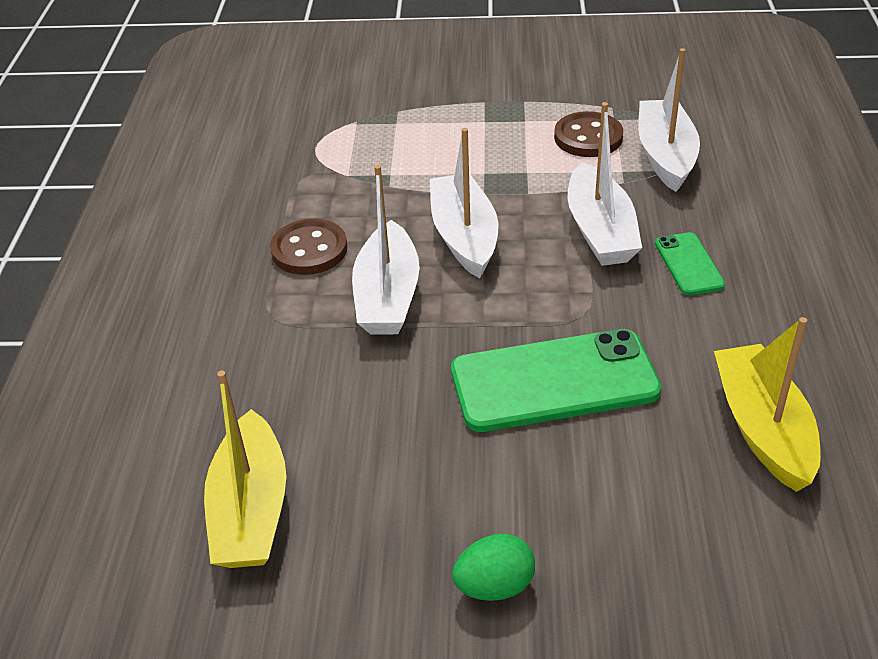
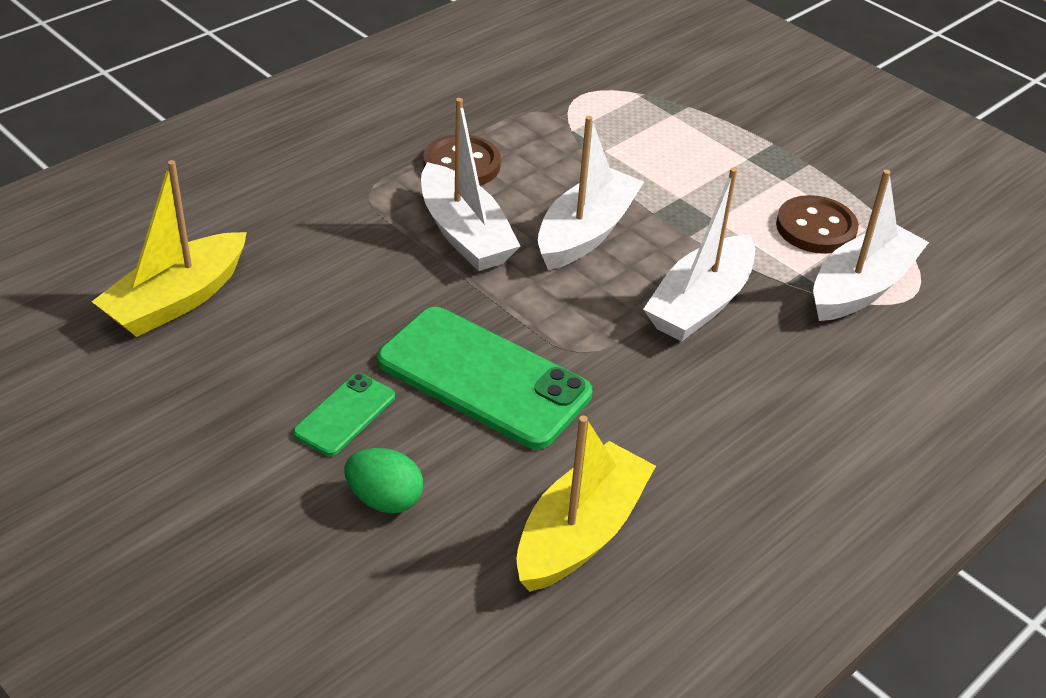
camera: 40 degrees right, 0 degrees up
(387, 295) = (464, 234): white boat -> white boat turned 75 degrees counterclockwise
(494, 586) = (238, 464): green egg -> green egg (384, 499)
(689, 264) = (731, 380): green phone -> green phone (345, 415)

